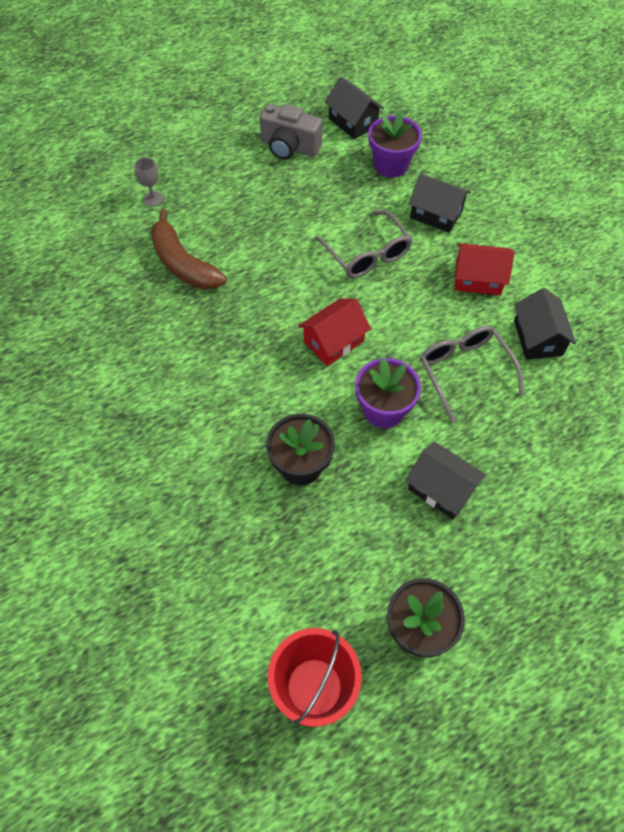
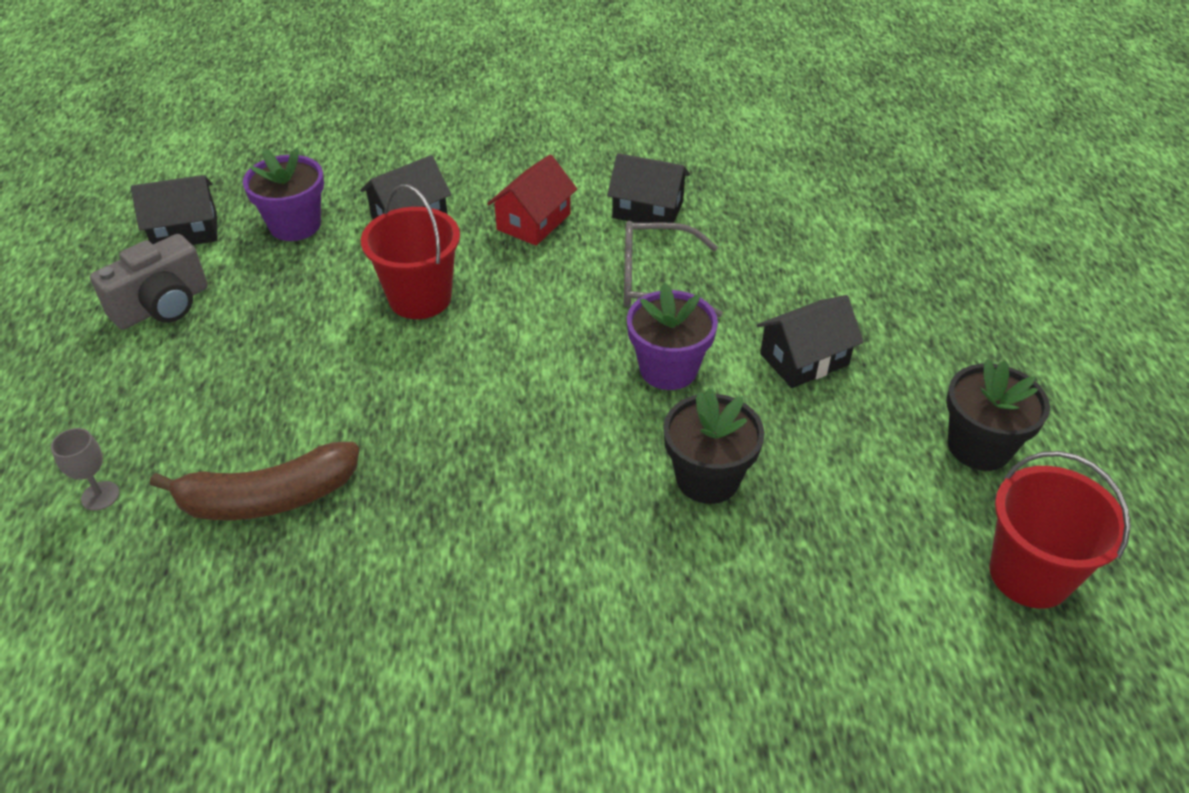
camera: 65 degrees left, 15 degrees down
(334, 341) = (534, 378): red house -> none
(367, 254) = (420, 298): grey glasses -> red bucket

